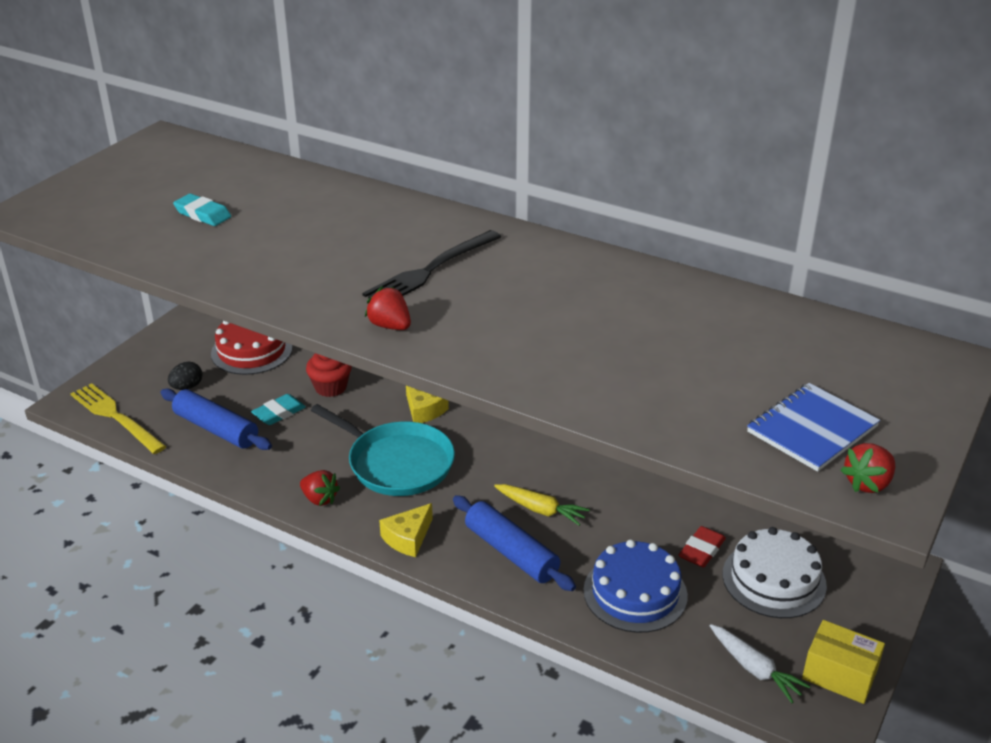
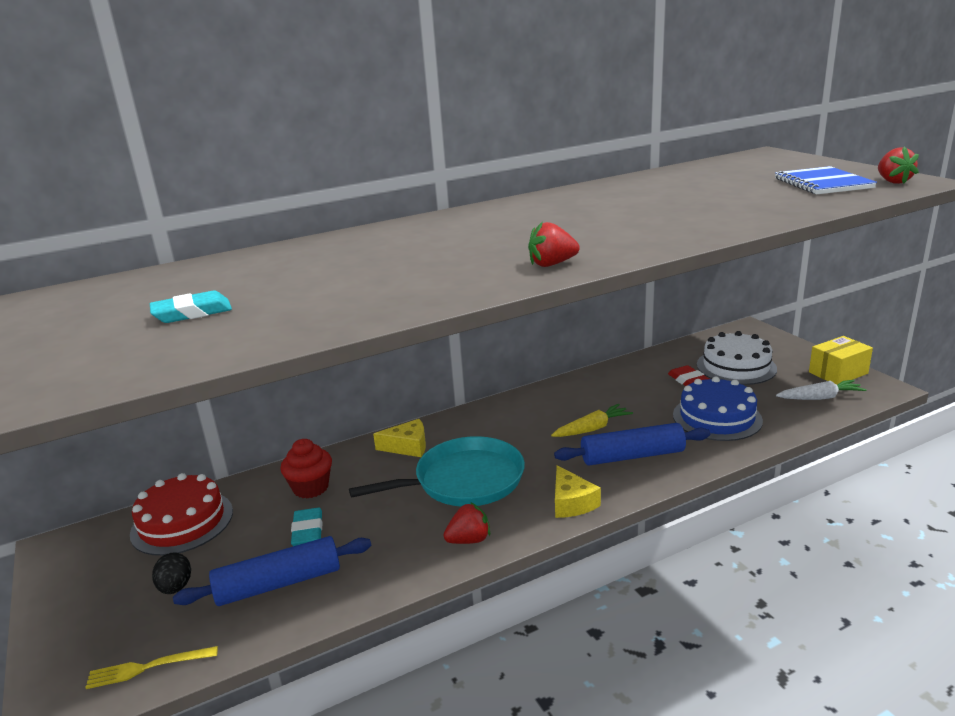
camera: 55 degrees left, 10 degrees down
(116, 417) = (148, 667): yellow fork -> yellow fork, size x0.59
(431, 270) = (477, 241): black fork -> none

